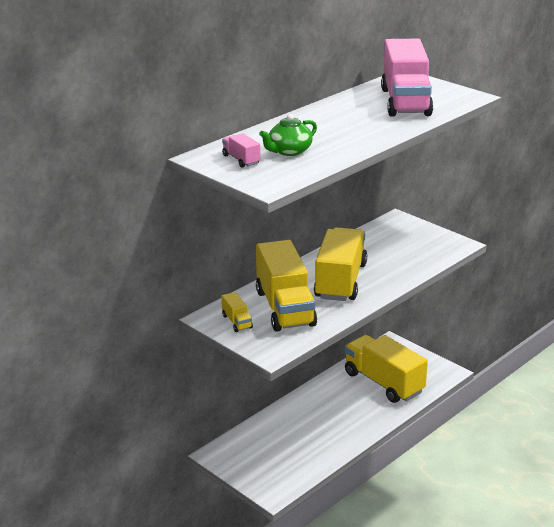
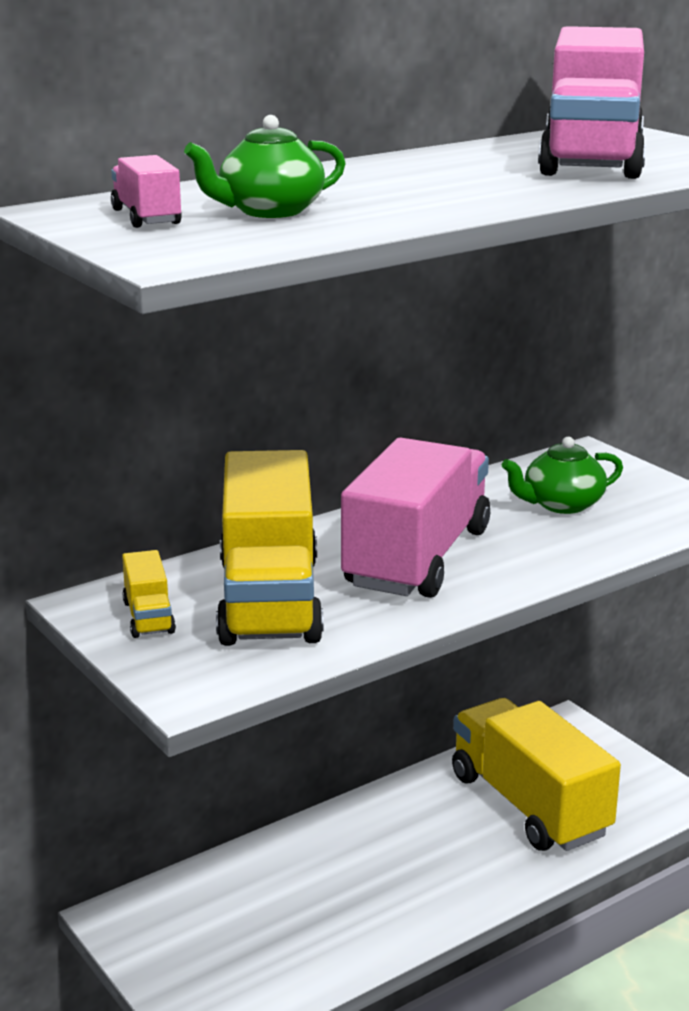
camera: 10 degrees right, 5 degrees down
(340, 281) = (417, 558): yellow truck -> pink truck
(394, 247) = (561, 504): none -> green teapot

